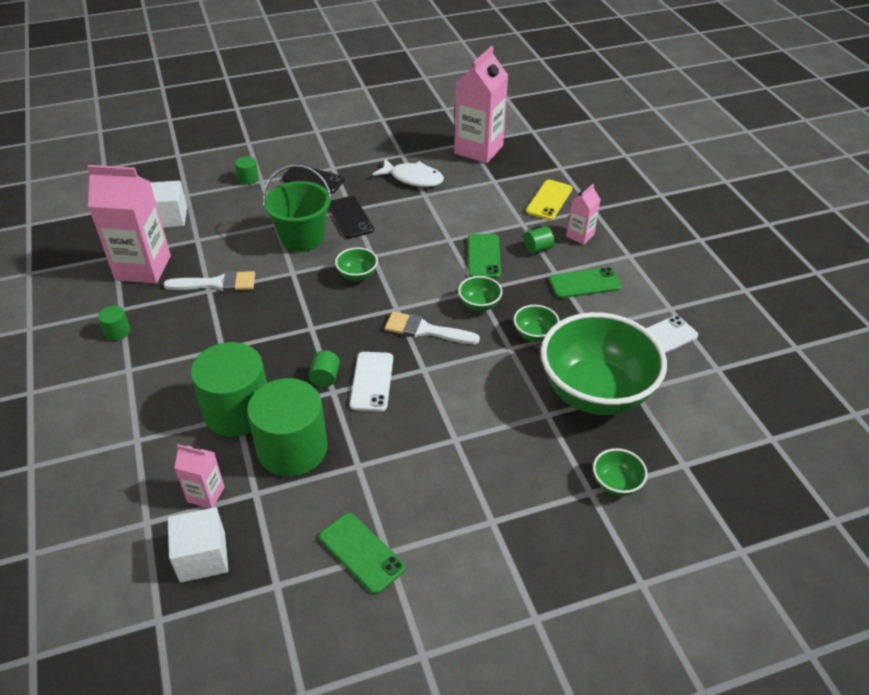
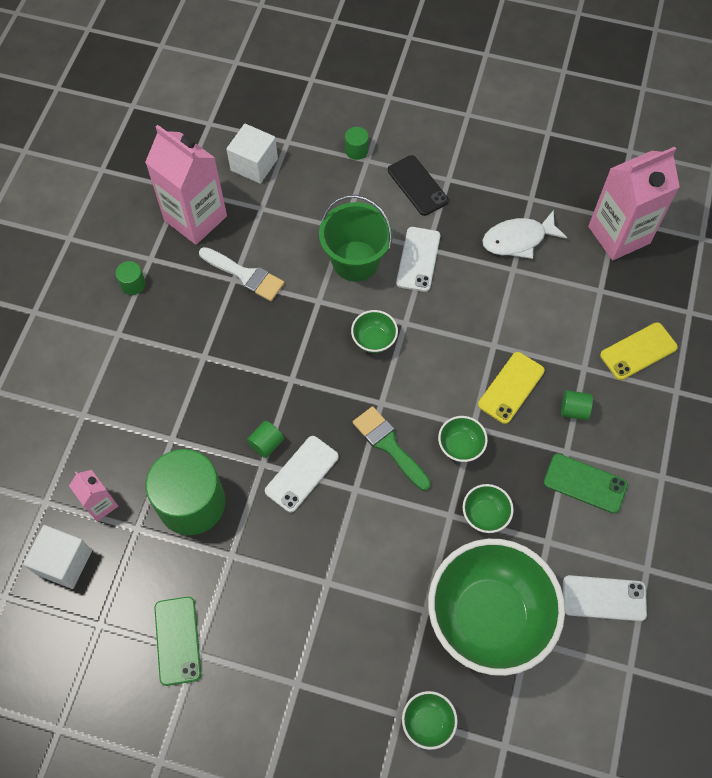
camera: 35 degrees right, 20 degrees up
(237, 411) = (174, 434): green cylinder -> none
(350, 217) = (418, 259): black phone -> white phone
(413, 178) = (518, 240): white fish -> white fish turned 105 degrees clockwise
(425, 330) = (389, 445): white brush -> green brush
(483, 256) = (511, 387): green phone -> yellow phone
(580, 235) = (631, 419): pink carton -> none

